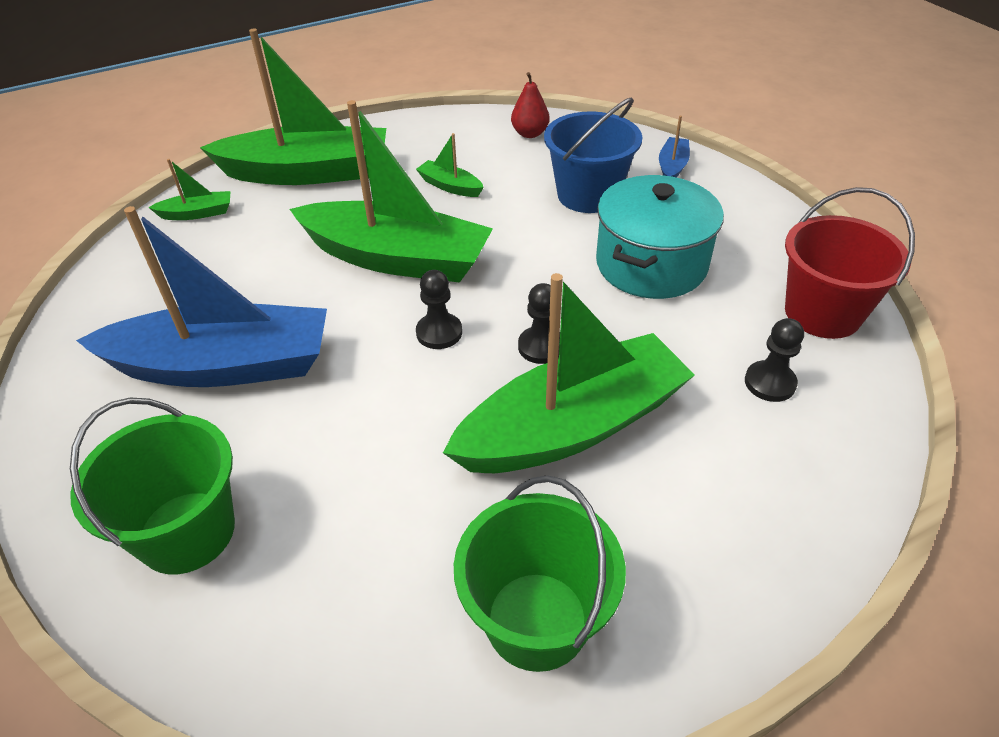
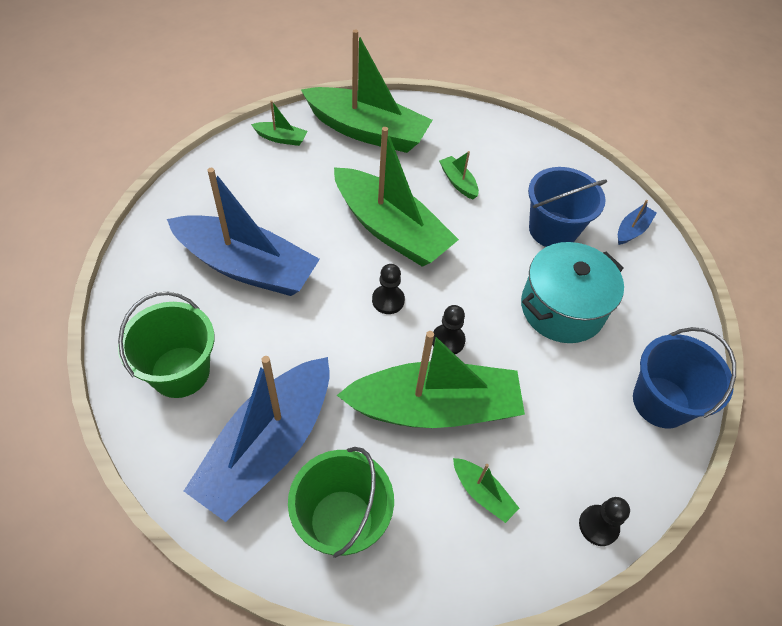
camera: 20 degrees right, 10 degrees up
(374, 572) = (268, 446): none -> blue boat
(530, 133) = (542, 156): red pear -> none
(696, 497) = (482, 493): none -> green boat
(770, 383) = (584, 437): black pawn -> black pawn (598, 526)
(822, 313) = (661, 402): red bucket -> blue bucket

